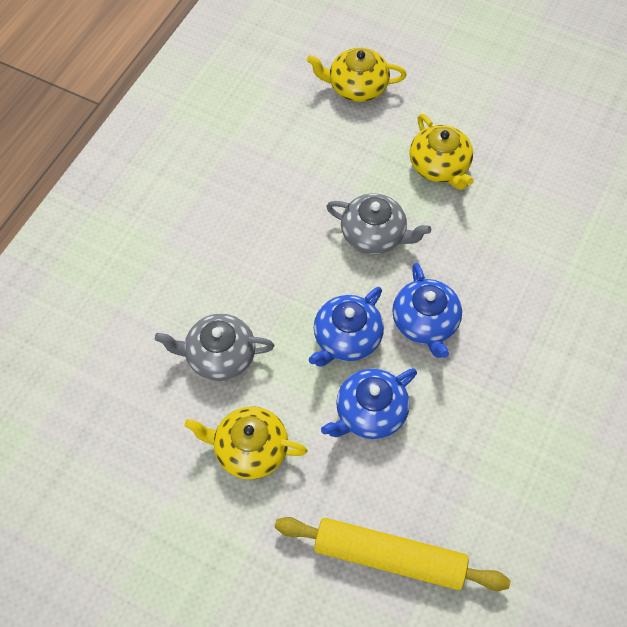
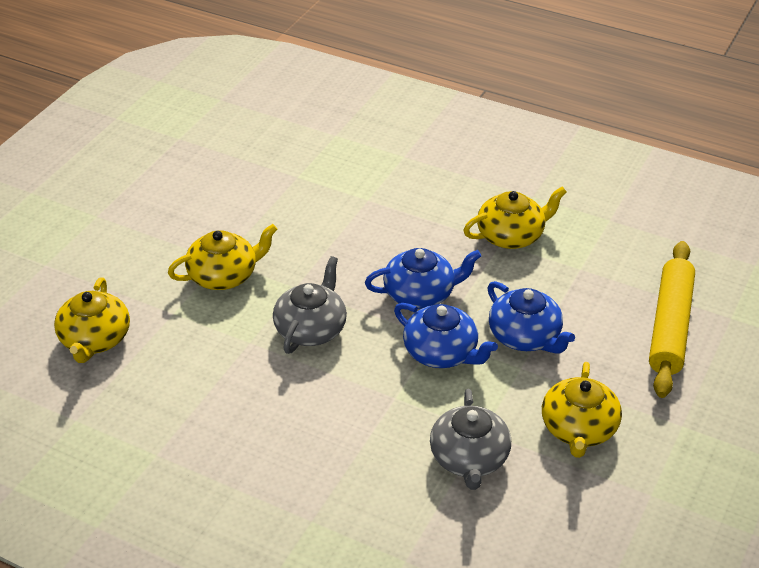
camera: 90 degrees left, 20 degrees down
(521, 410) = (511, 235): none -> yellow teapot

